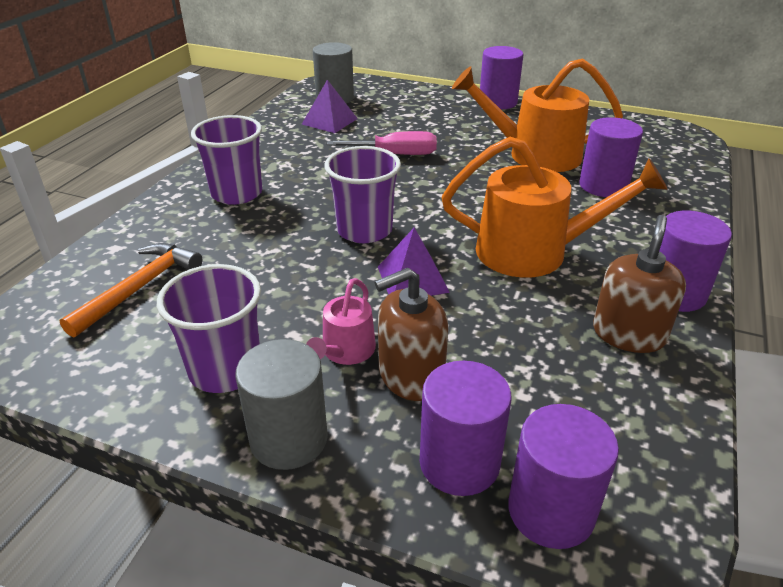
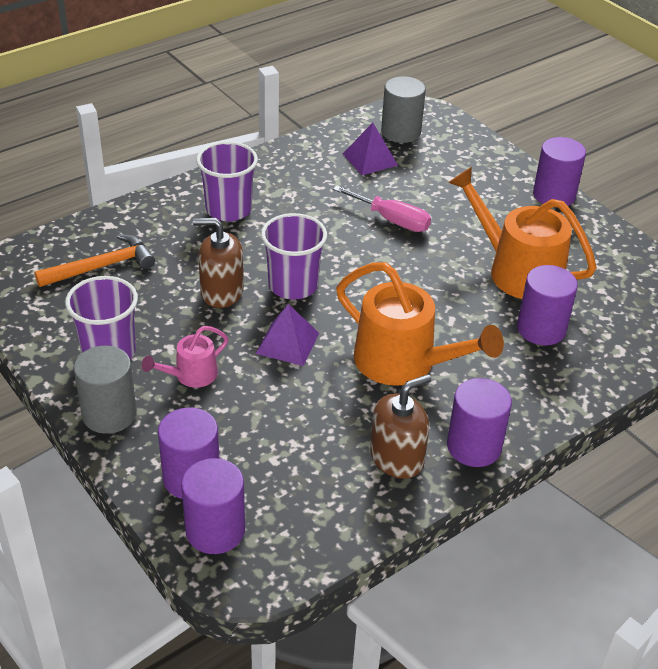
camera: 30 degrees right, 5 degrees up
(410, 376) = (216, 412): brown soap dispenser -> brown soap dispenser (221, 292)

